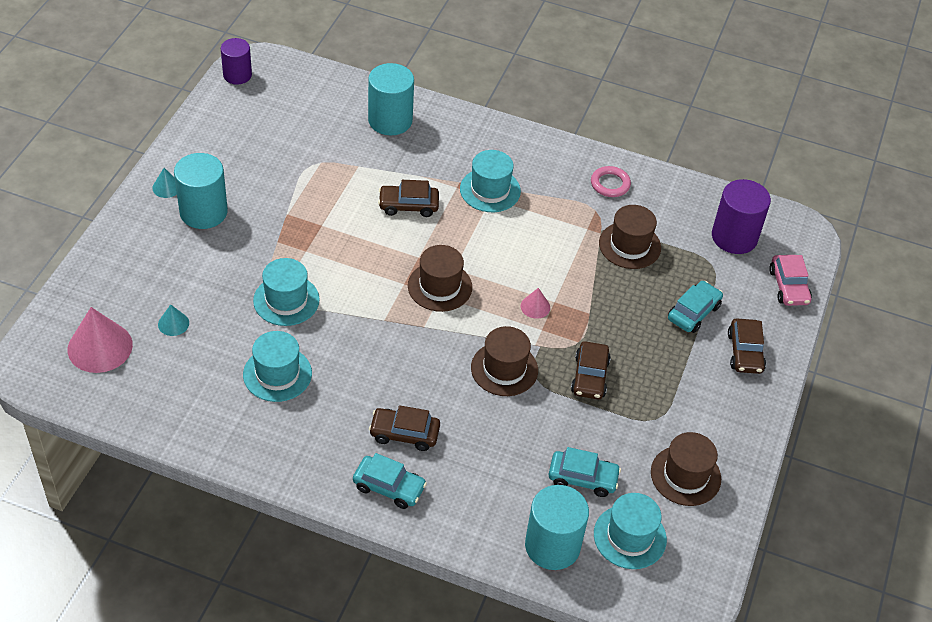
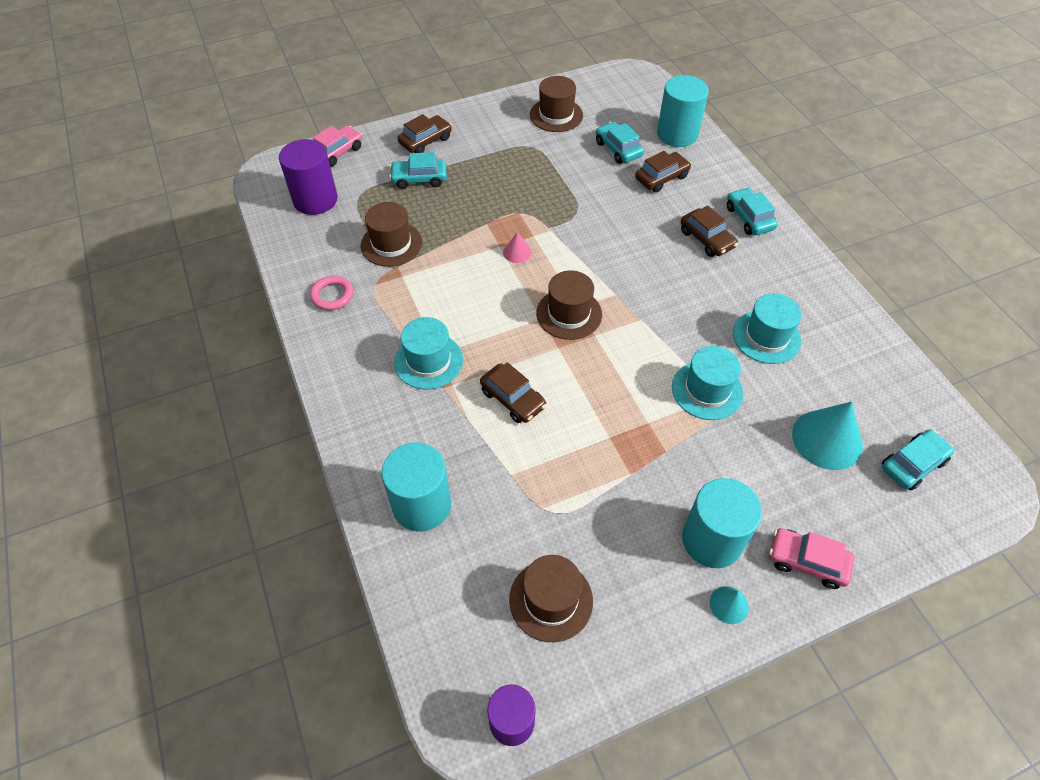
camera: 130 degrees left, 5 degrees up
(100, 347) = (912, 464): pink cone -> turquoise car
(135, 238) = (807, 562): none -> pink car
(173, 323) = (827, 439): turquoise cone -> turquoise cone, size x2.04
(504, 369) = (591, 231): brown hat -> brown hat (551, 600)
(590, 376) = (540, 190): brown car -> brown car (661, 178)
(630, 537) = (627, 112): turquoise hat -> none

